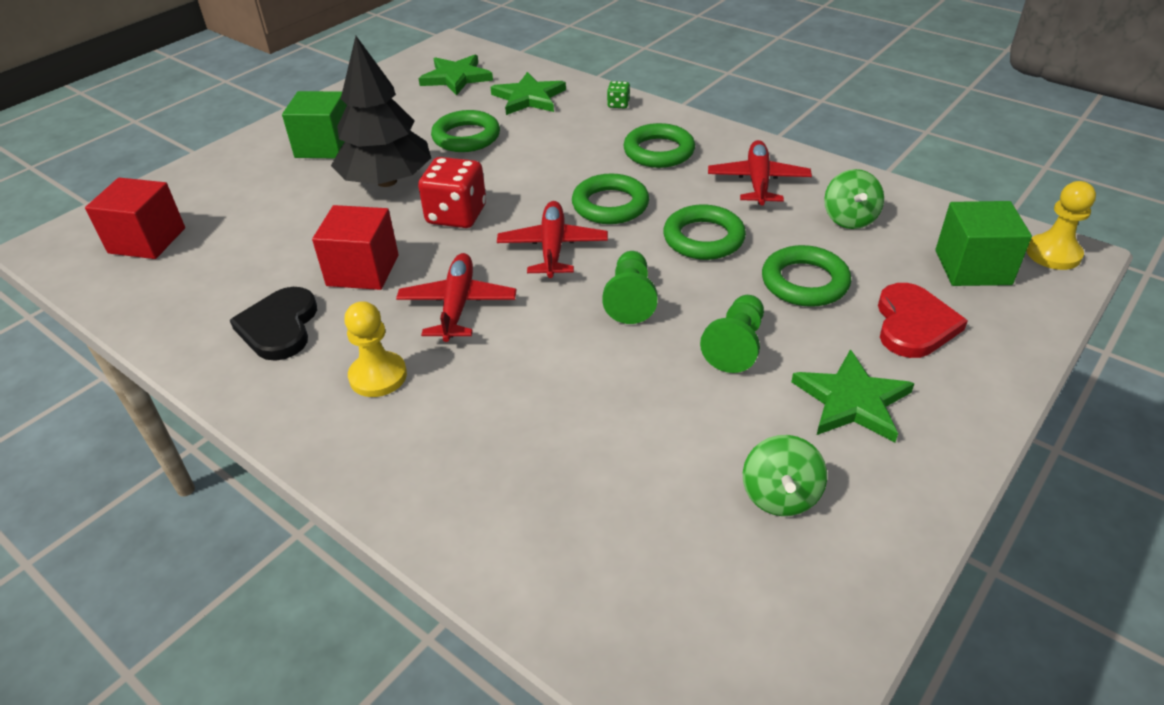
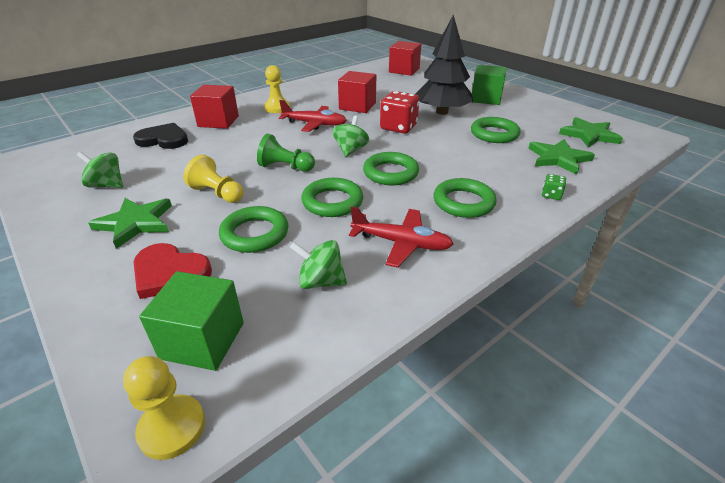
camera: 100 degrees right, 5 degrees down
(279, 327) = (325, 92): black heart -> black heart (163, 139)
(464, 447) = (218, 121): none -> red cube
(552, 248) = (350, 150): red plane -> green spinning top
(736, 345) = (217, 193): green pawn -> yellow pawn

